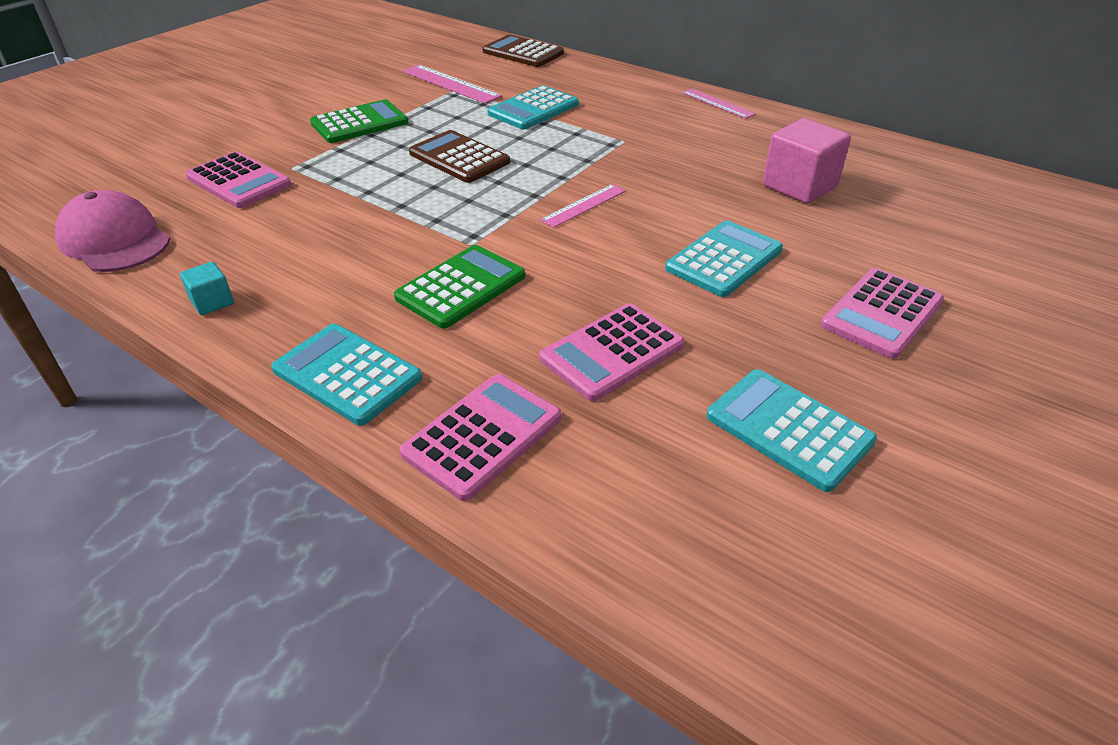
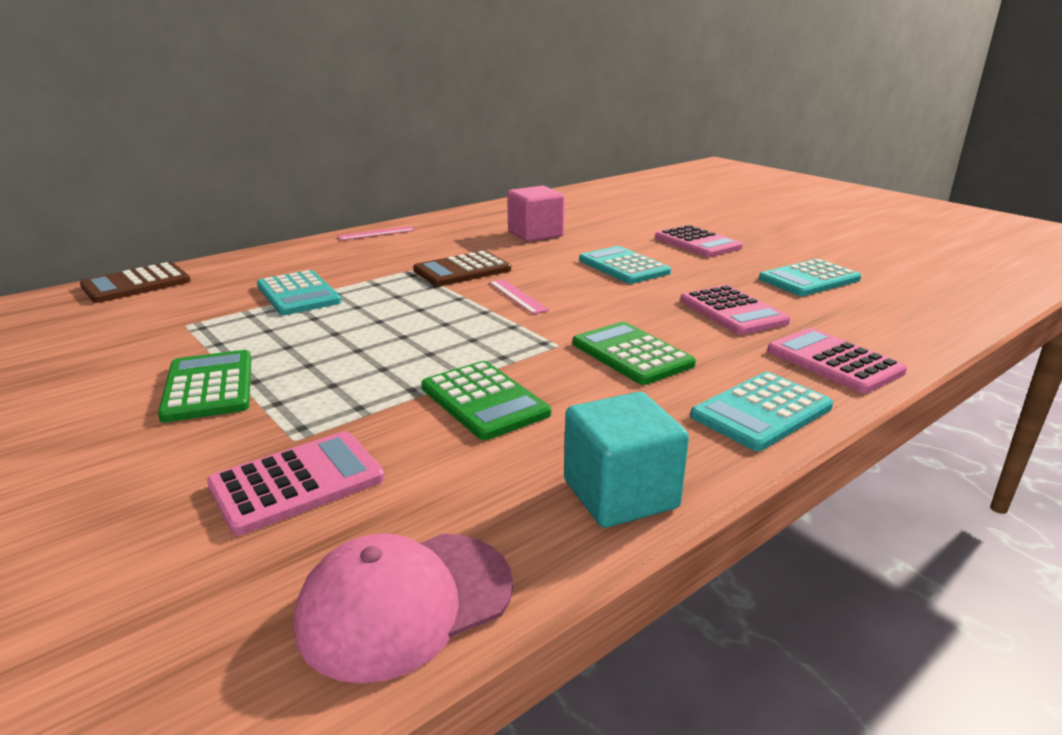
camera: 75 degrees left, 15 degrees down
(212, 302) = (620, 494): turquoise cube -> turquoise cube, size x2.00
(352, 224) = (484, 401): none -> green calculator
(450, 84) = (166, 326): pink ruler -> none
(459, 158) = (375, 336): brown calculator -> brown calculator (462, 270)

